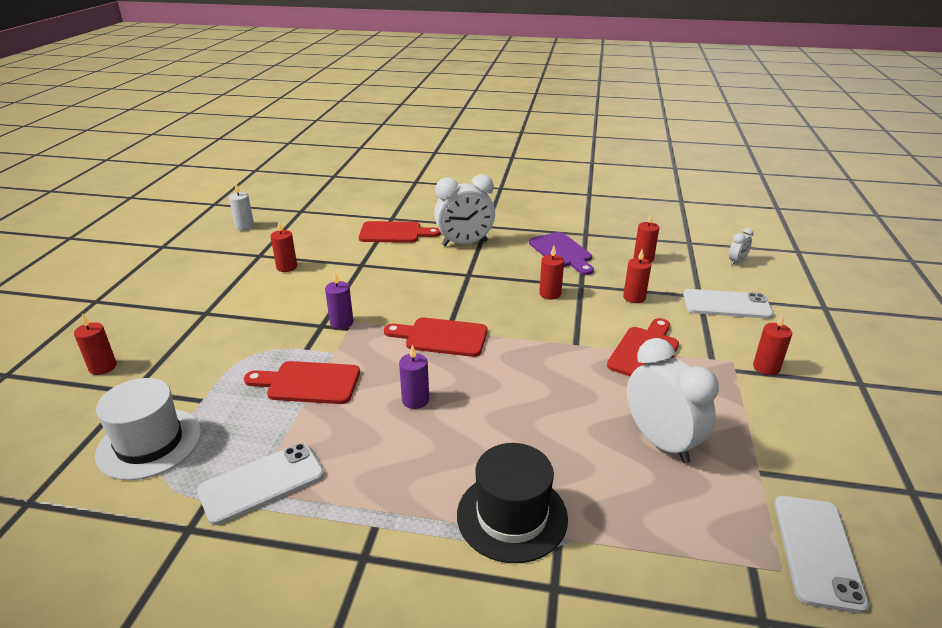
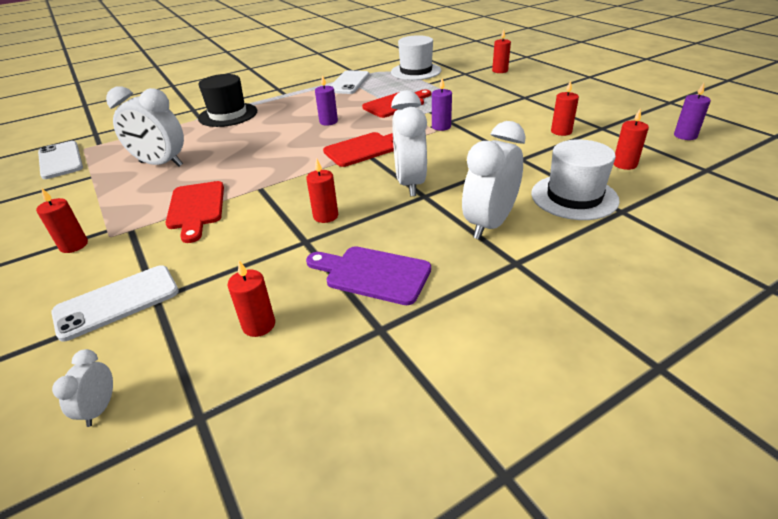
camera: 140 degrees right, 5 degrees up
(244, 226) = (685, 136): white candle -> purple candle
(394, 233) = (574, 197): red cutting board -> white hat
(462, 287) = (410, 183): none -> white clock
(634, 297) = (236, 255): red candle -> red candle (624, 164)

